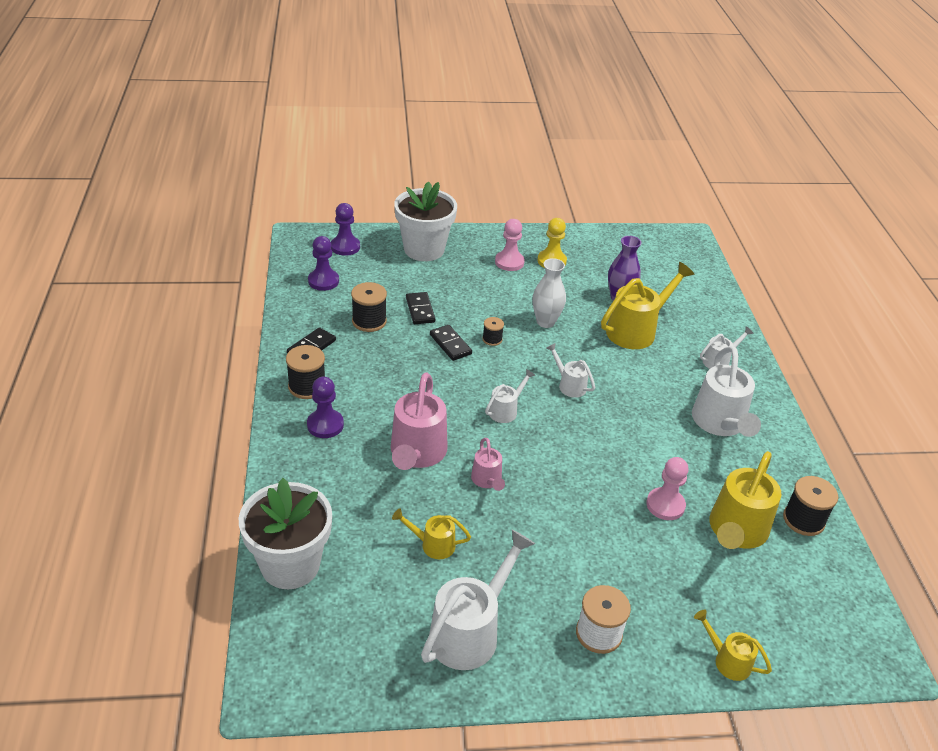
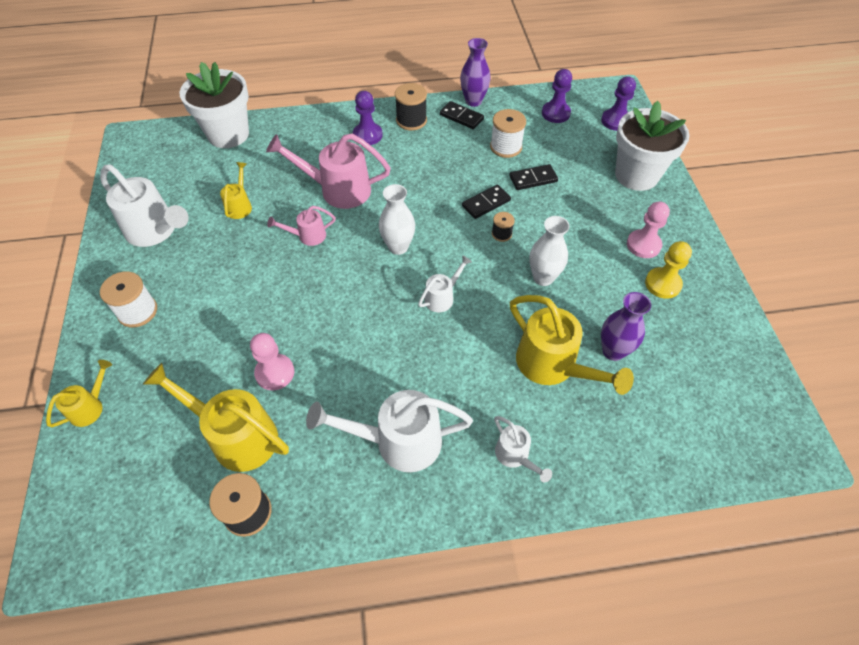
camera: 90 degrees right, 15 degrees up
(285, 335) = (473, 101): none -> purple vase
(369, 321) = (506, 147): black spool -> white spool
(506, 410) = (398, 247): white watering can -> white vase

